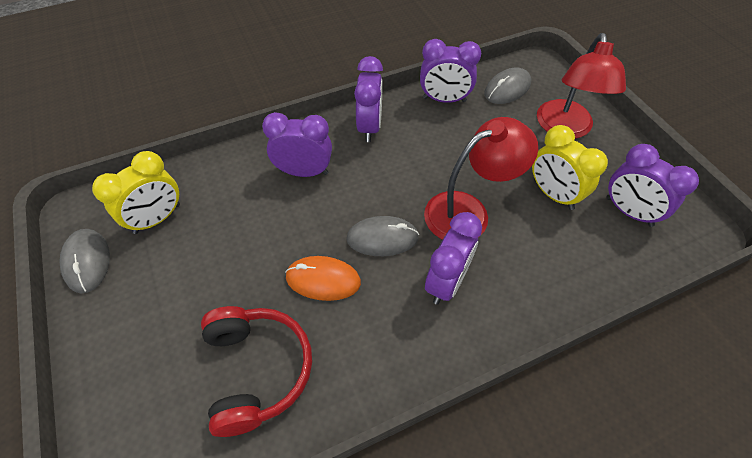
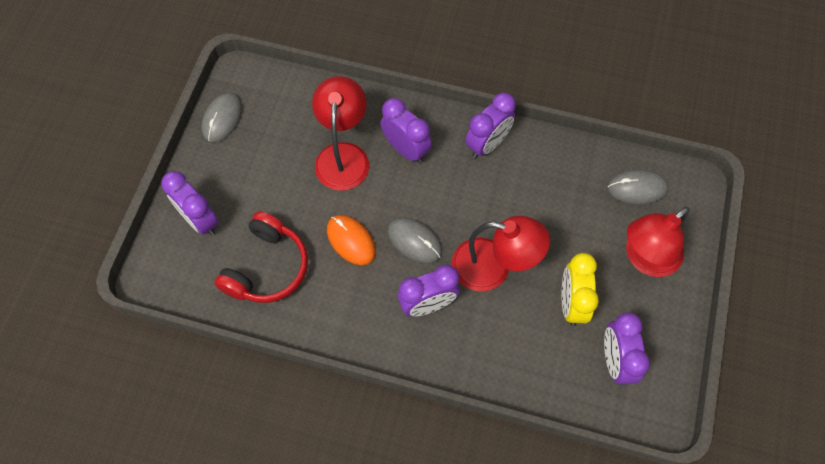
camera: 40 degrees right, 10 degrees up
(157, 219) = (283, 117): yellow clock -> none
(249, 213) = (343, 155): none -> red lamp
(444, 100) = (571, 161): purple clock -> purple clock (200, 220)

